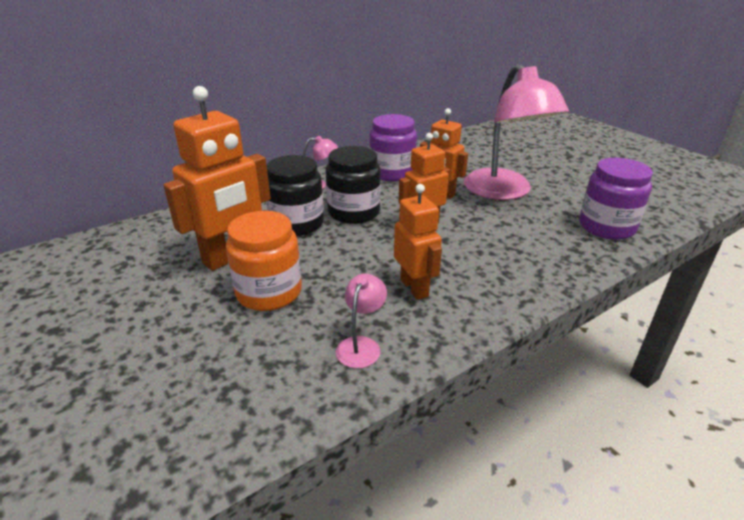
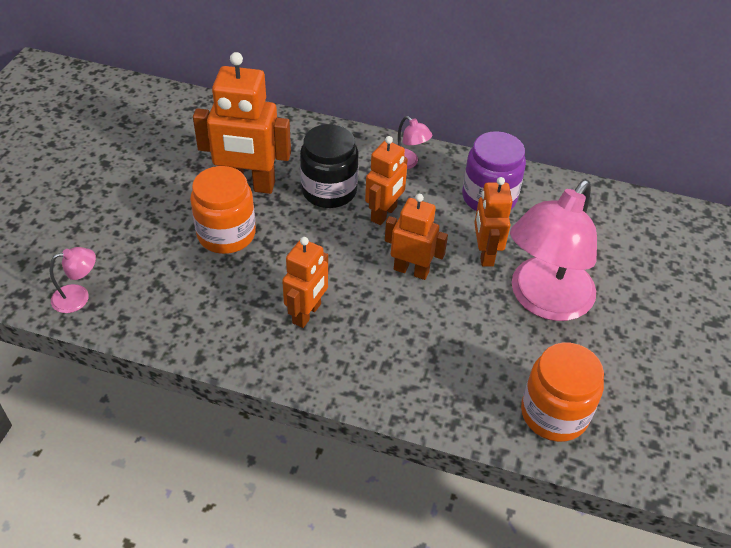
camera: 50 degrees right, 15 degrees up
(354, 212) = (384, 214): black jar -> orange robot
(361, 345) = (212, 319): pink lamp -> pink lamp (78, 297)
(606, 227) = (554, 413): purple jar -> orange jar

